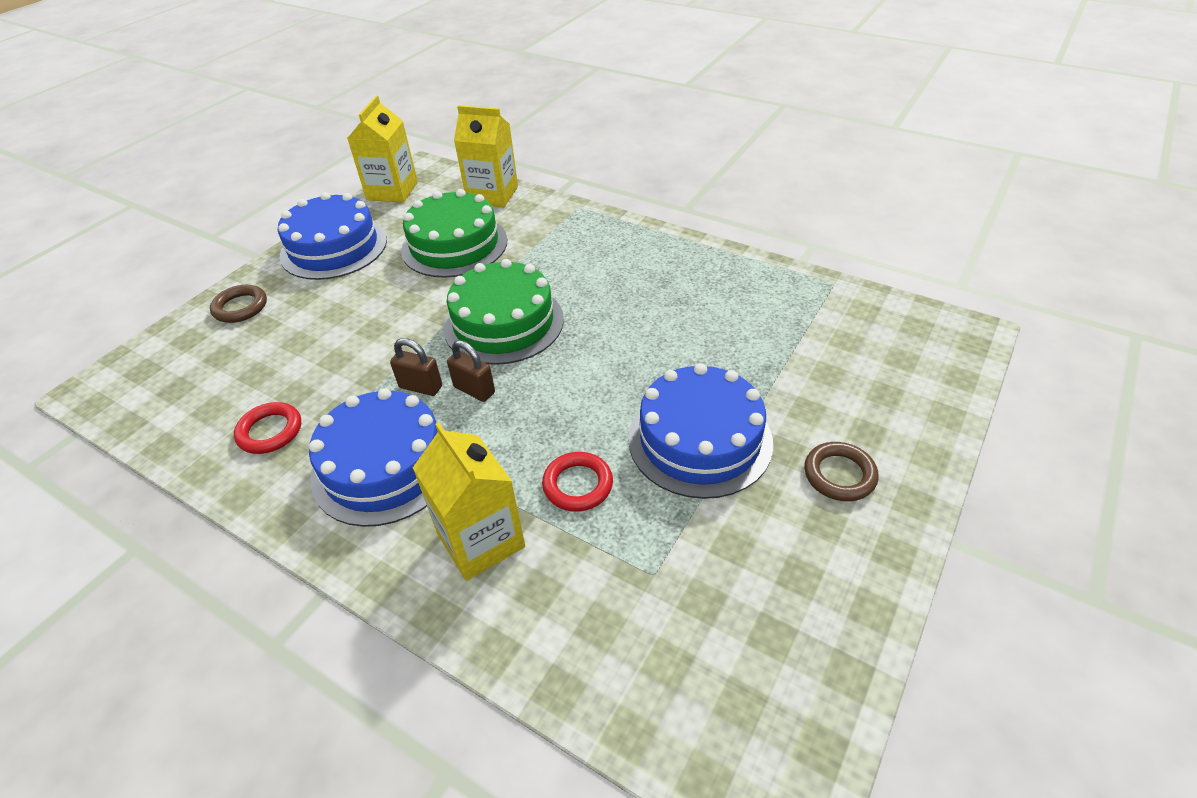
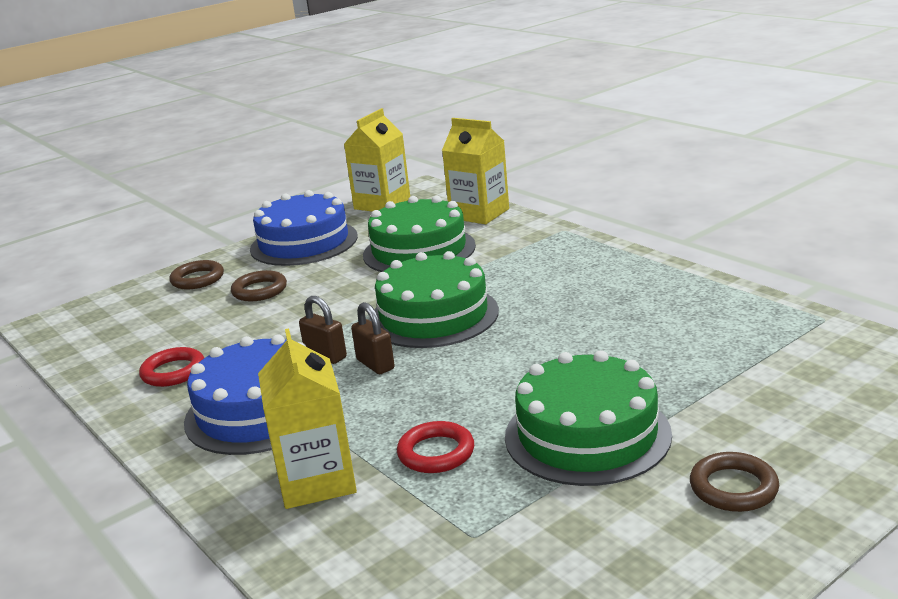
camera: 20 degrees right, 20 degrees down
(315, 314) = (259, 290): none -> brown ring
(700, 440) = (587, 435): blue cake -> green cake

